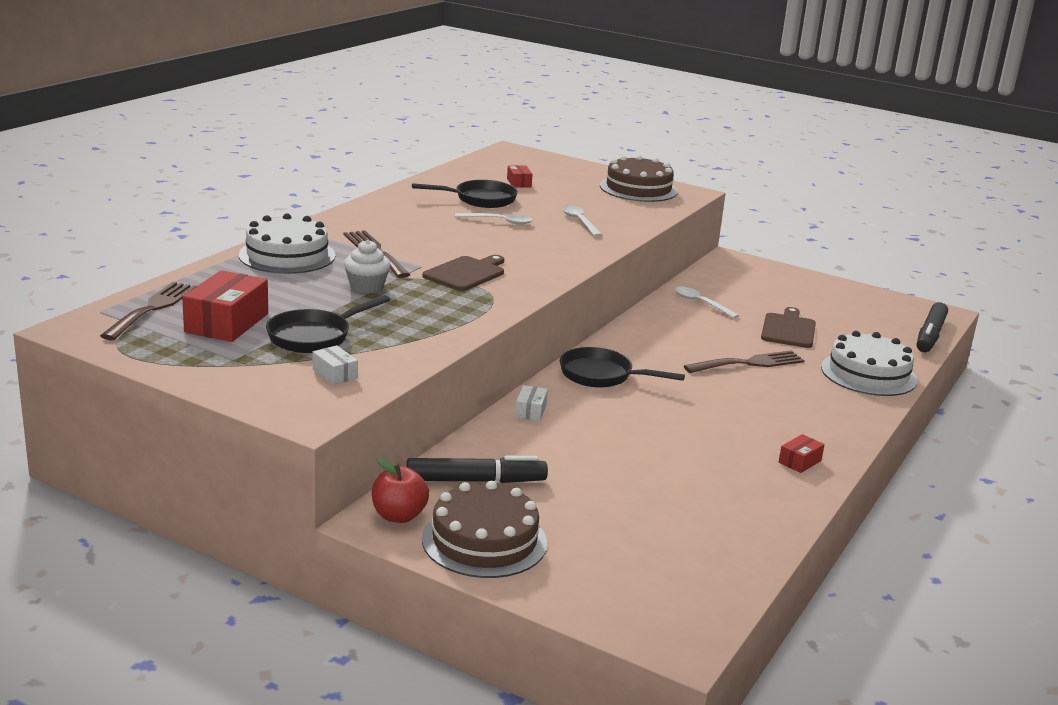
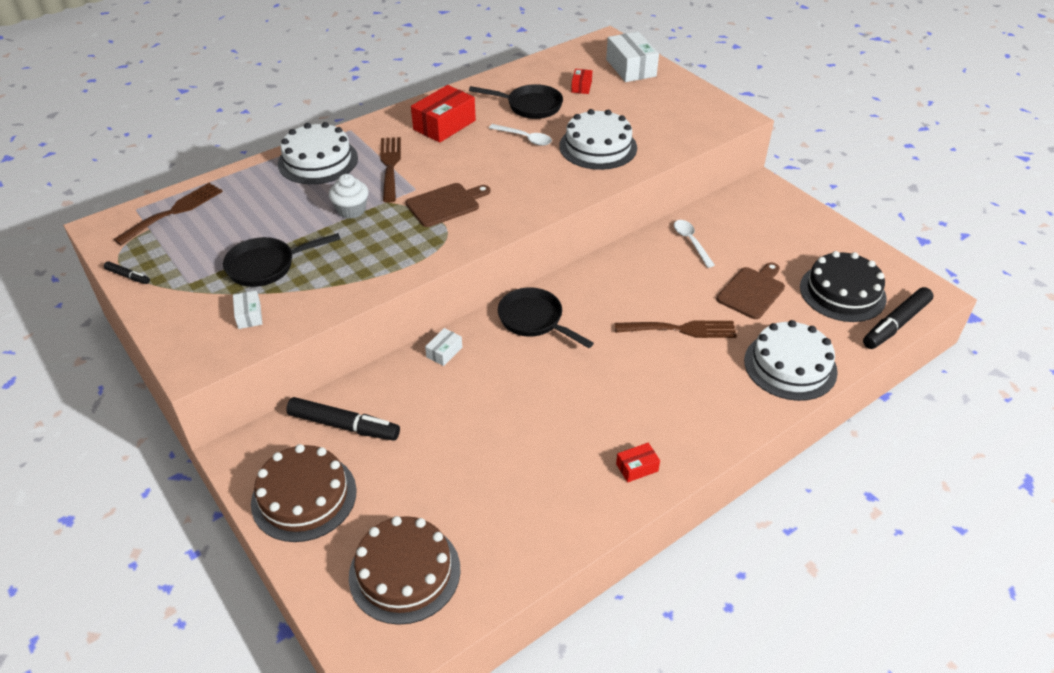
camera: 25 degrees right, 20 degrees up
(150, 363) = (128, 276): none -> black marker
(226, 323) = (214, 238): red box -> red box (444, 125)
(399, 516) = (260, 451): red apple -> none
(554, 167) = (630, 68): none -> white box
(579, 221) = (598, 147): white spoon -> white cake
(638, 188) = (689, 106): brown cake -> brown cake (404, 572)
(867, 321) = (842, 292): none -> black cake

